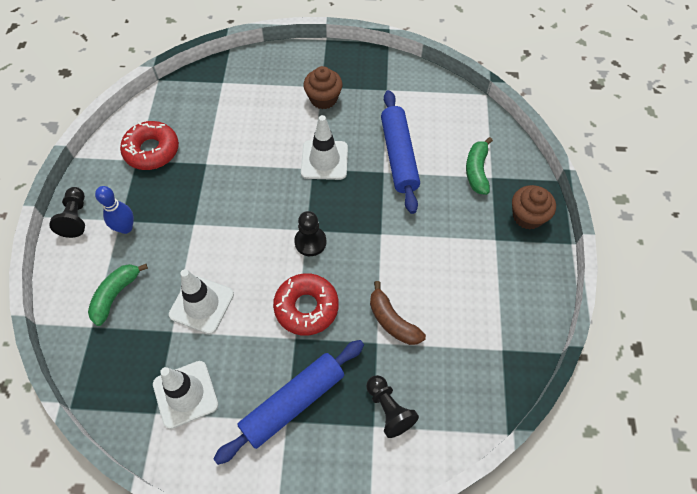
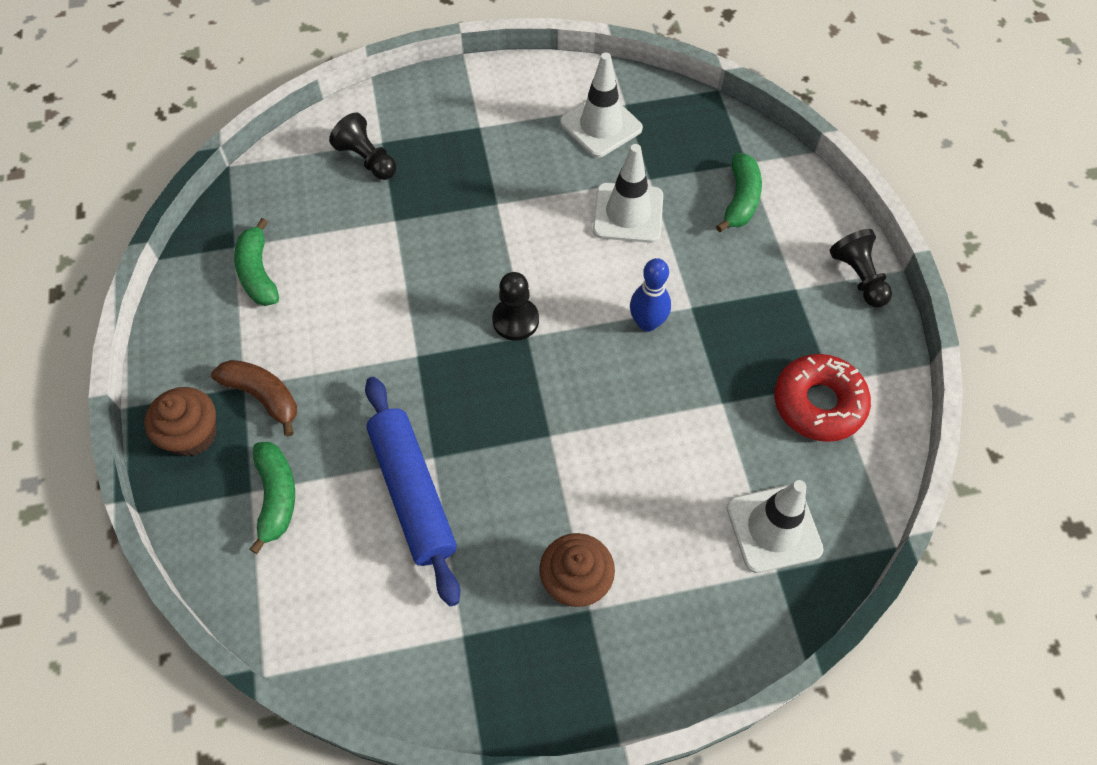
camera: 165 degrees right, 0 degrees up
(125, 228) = (781, 280): blue bowling pin -> blue bowling pin (647, 323)
(293, 403) = (477, 143): blue rolling pin -> none
(306, 307) = (494, 239): red donut -> none
(324, 160) = (535, 454): white traffic cone -> white traffic cone (773, 528)
(392, 321) = (379, 247): brown banana -> brown banana (263, 396)
(484, 321) = (258, 273): none -> green banana

